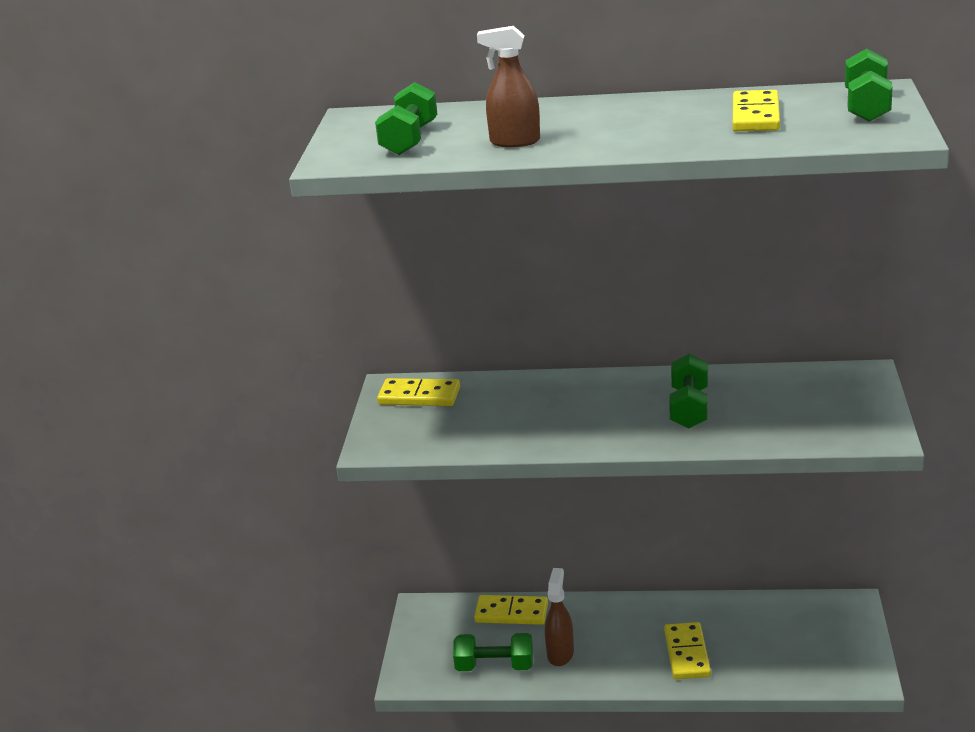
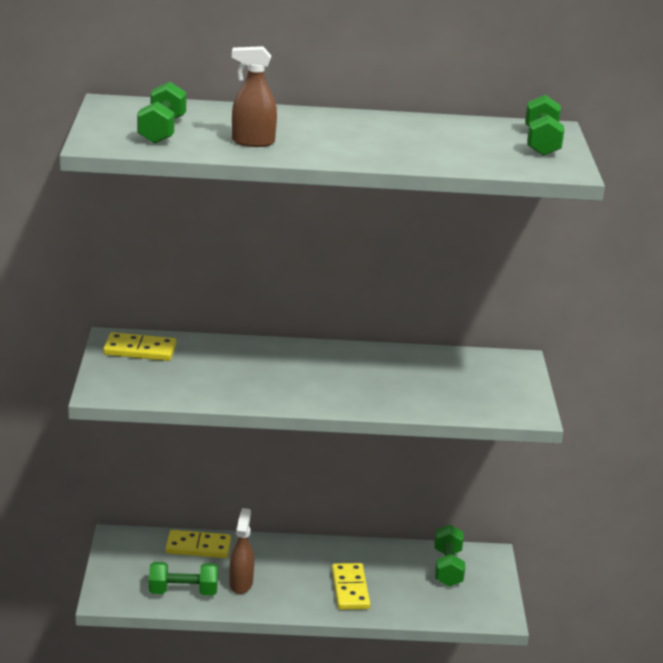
camera: 10 degrees left, 0 degrees up
(689, 408) = (373, 378): green dumbbell -> green dumbbell (447, 567)
(756, 115) = (452, 140): yellow domino -> none

